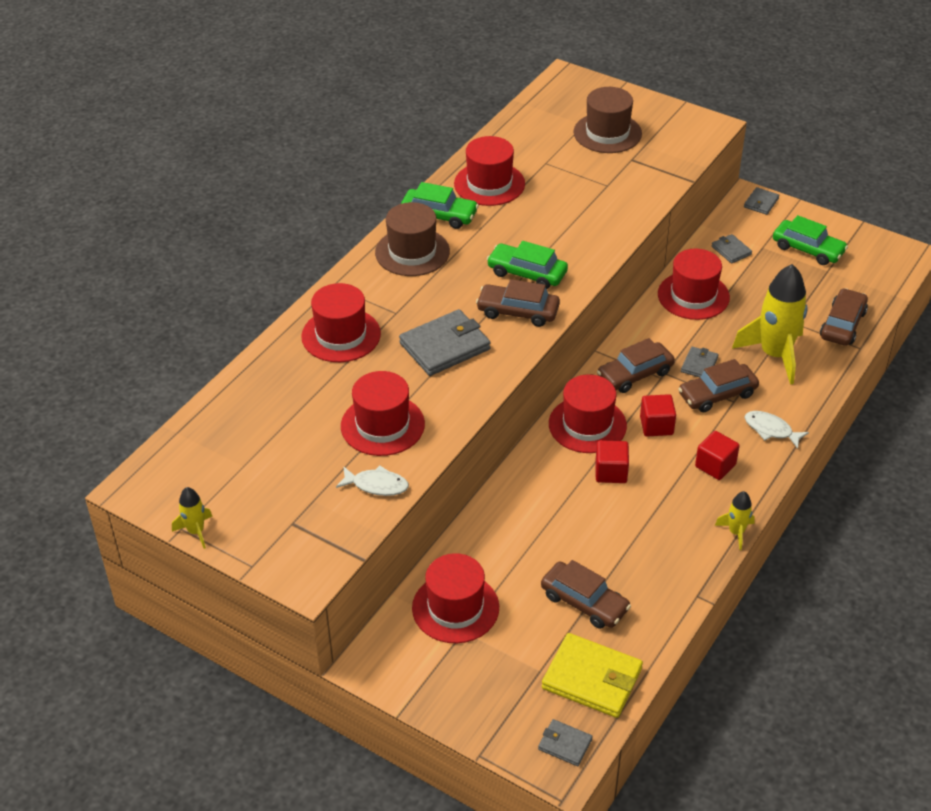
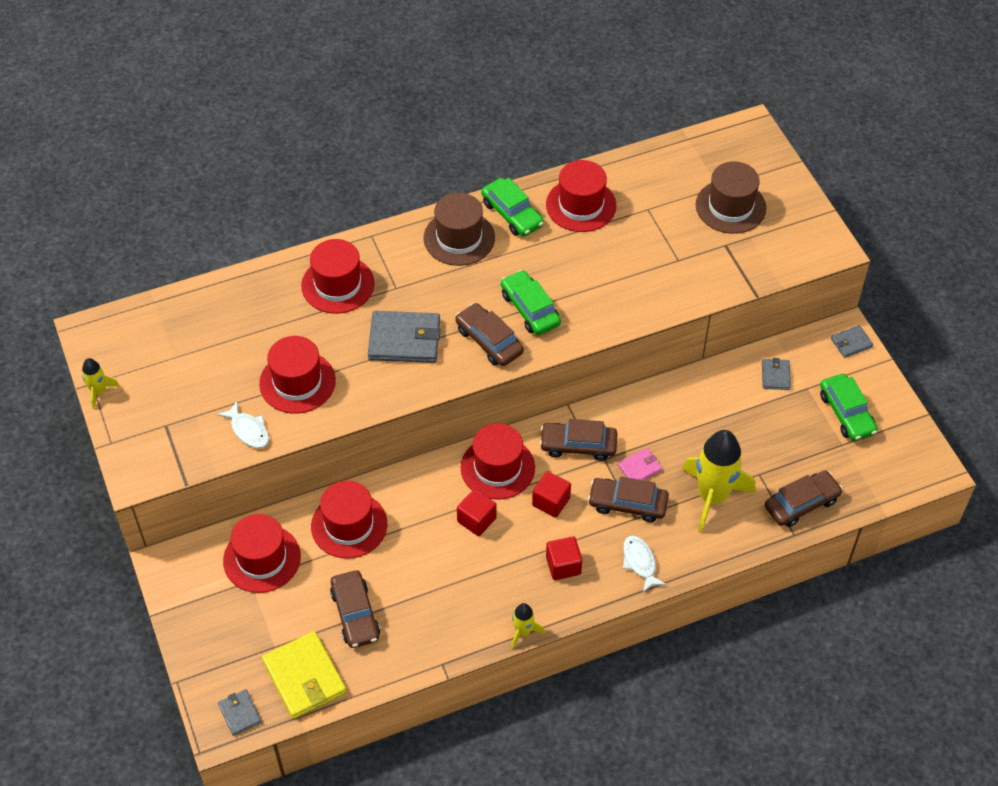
camera: 35 degrees right, 10 degrees up
(693, 296) = (698, 401): red hat -> red hat (349, 525)
(699, 365) = (639, 468): grey wallet -> pink wallet

